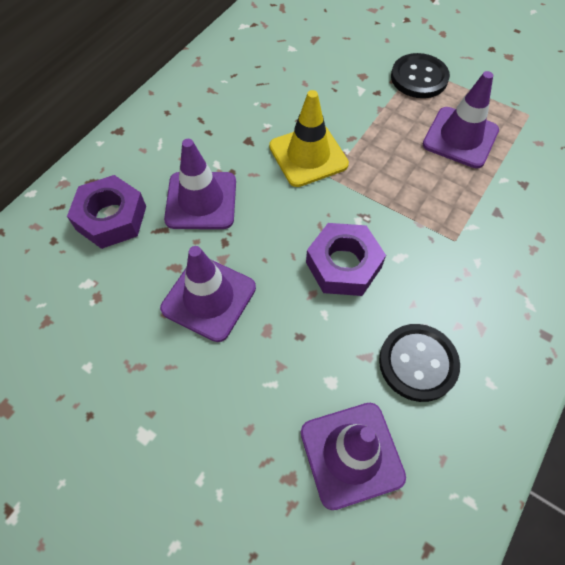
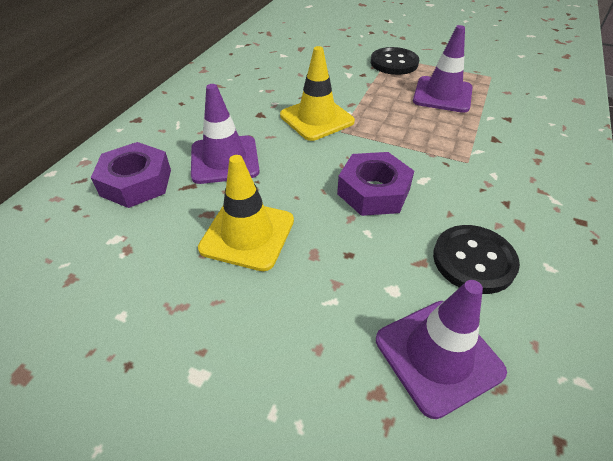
camera: 10 degrees left, 15 degrees down
(209, 298) = (247, 234): purple traffic cone -> yellow traffic cone

